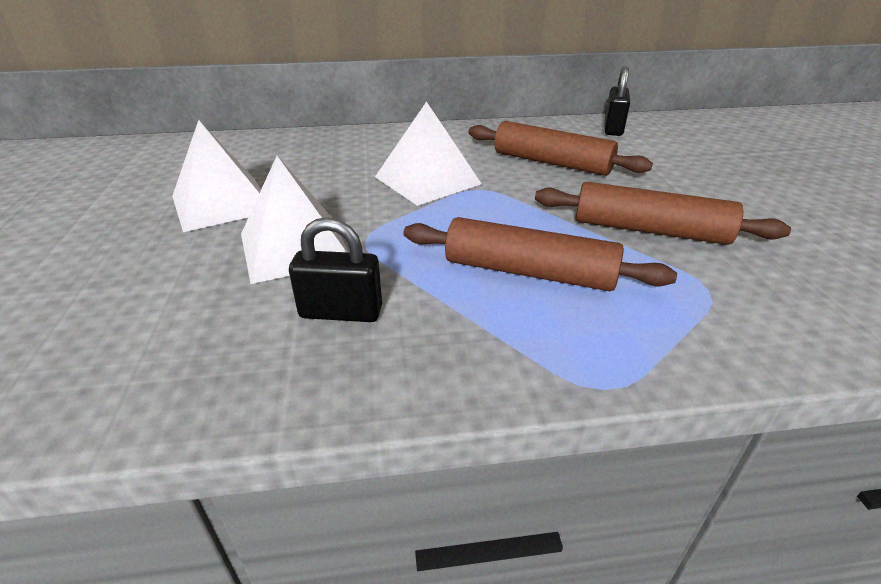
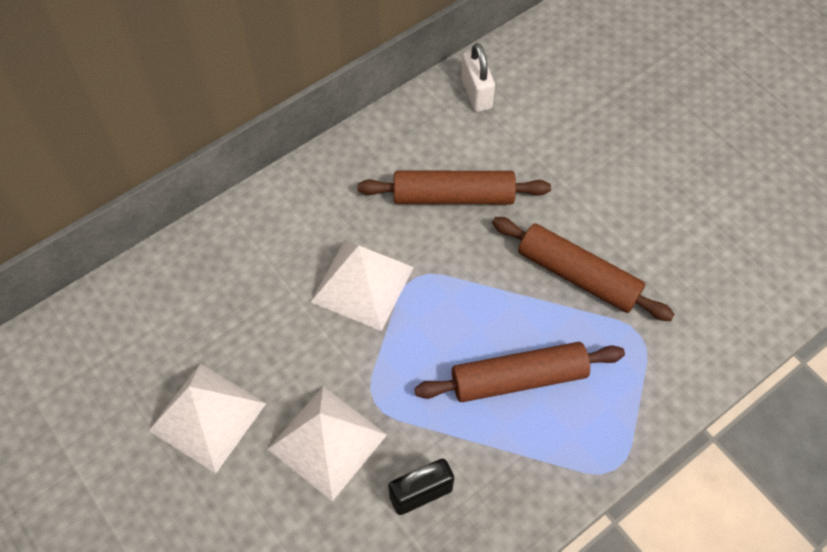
camera: 30 degrees left, 25 degrees up
(613, 128) = (476, 93): black padlock -> white padlock
(649, 230) = (577, 276): brown rolling pin -> brown rolling pin turned 45 degrees clockwise

